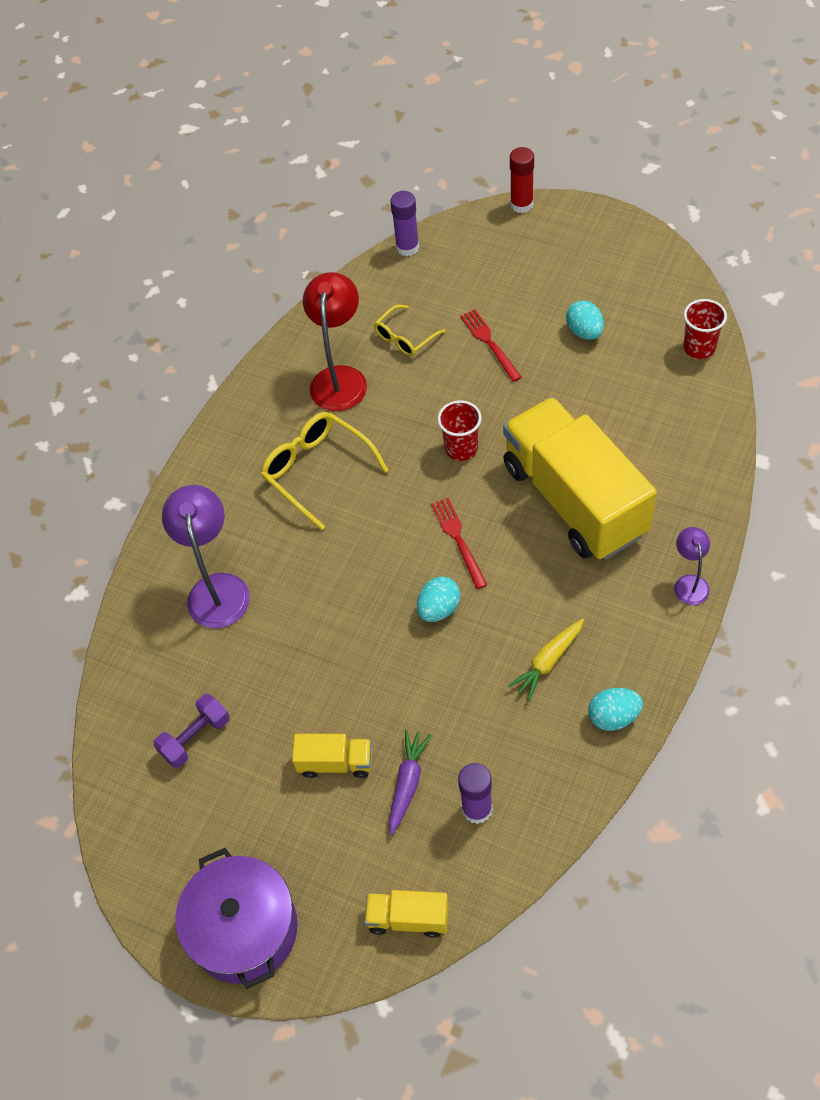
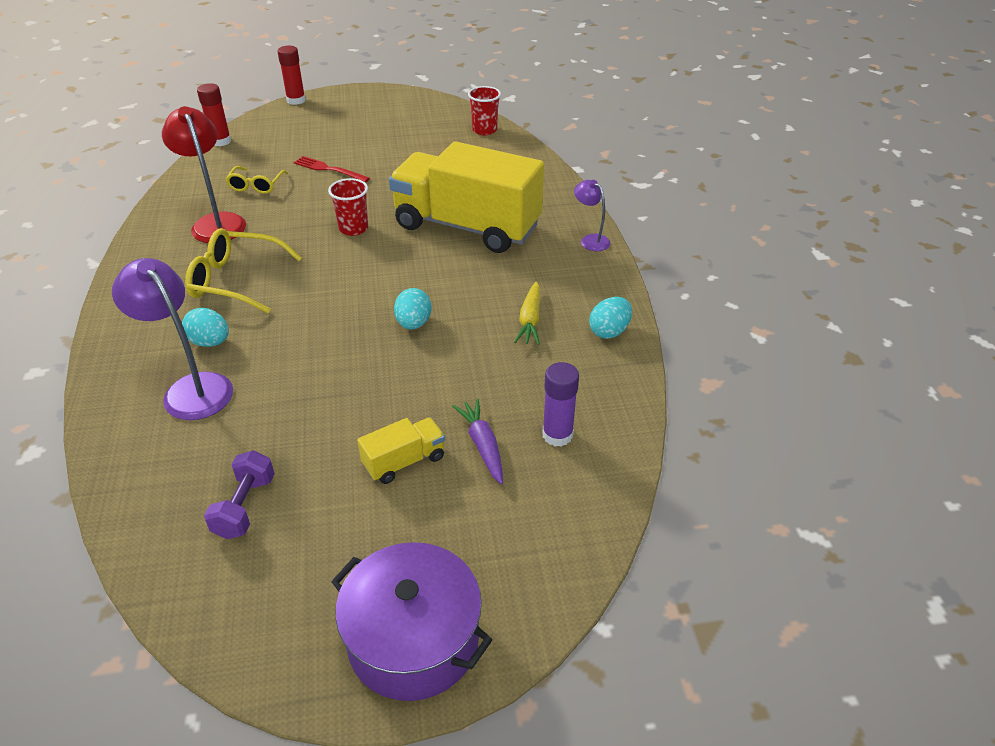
camera: 40 degrees left, 15 degrees down
(407, 247) = (221, 141): purple glue stick -> red glue stick
(408, 918) = (567, 542): yellow truck -> none
(458, 539) = (395, 278): red fork -> none
(584, 332) = (397, 145): turquoise egg -> turquoise egg (210, 342)

